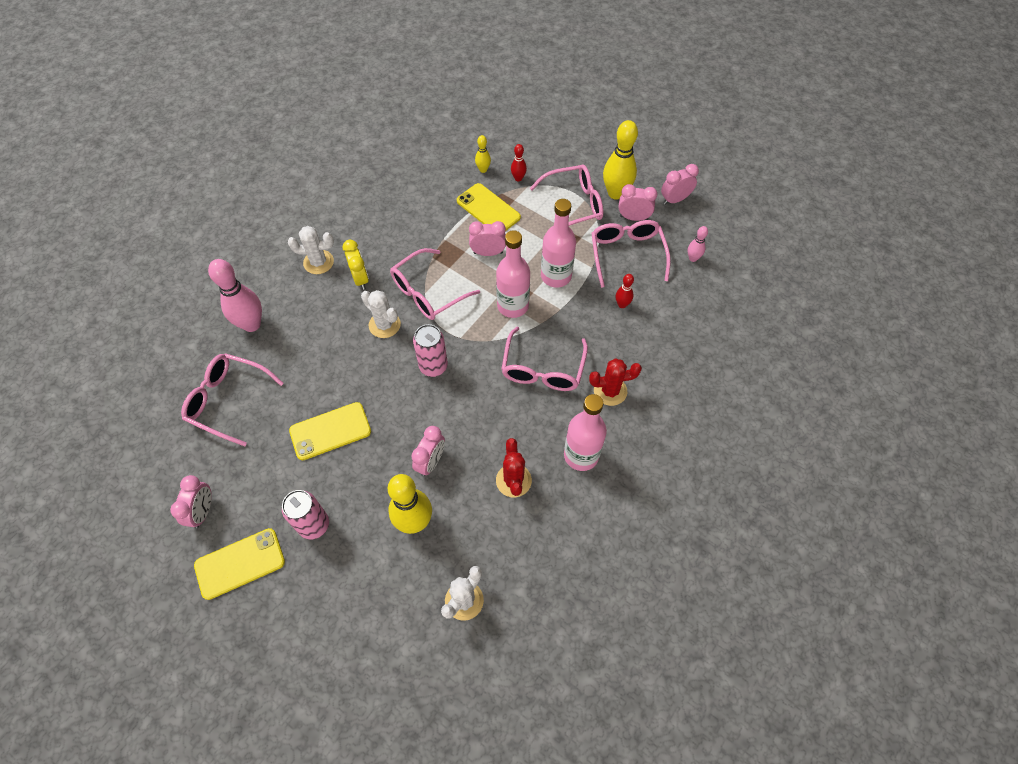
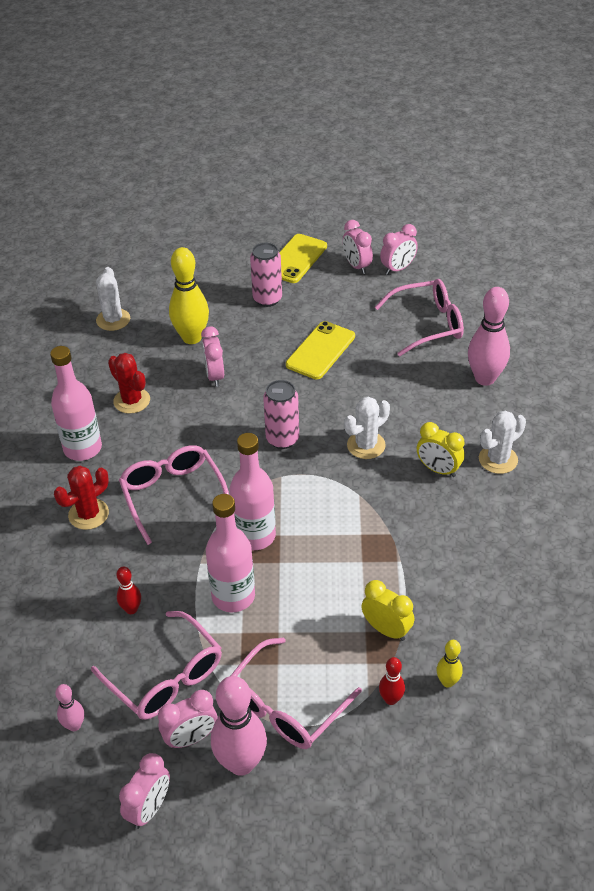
camera: 145 degrees right, 15 degrees down
(384, 325) = (366, 445): white cactus -> white cactus turned 45 degrees counterclockwise
(428, 293) = (356, 496): pink glasses -> none
(488, 209) = (386, 629): yellow phone -> yellow clock
(488, 253) = (334, 576): pink clock -> pink clock (398, 269)
(616, 193) = (241, 763): yellow bowling pin -> pink bowling pin

